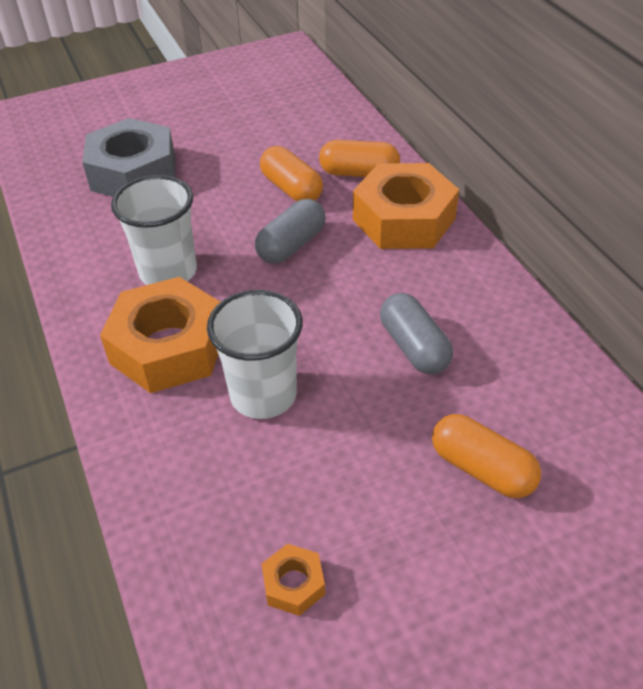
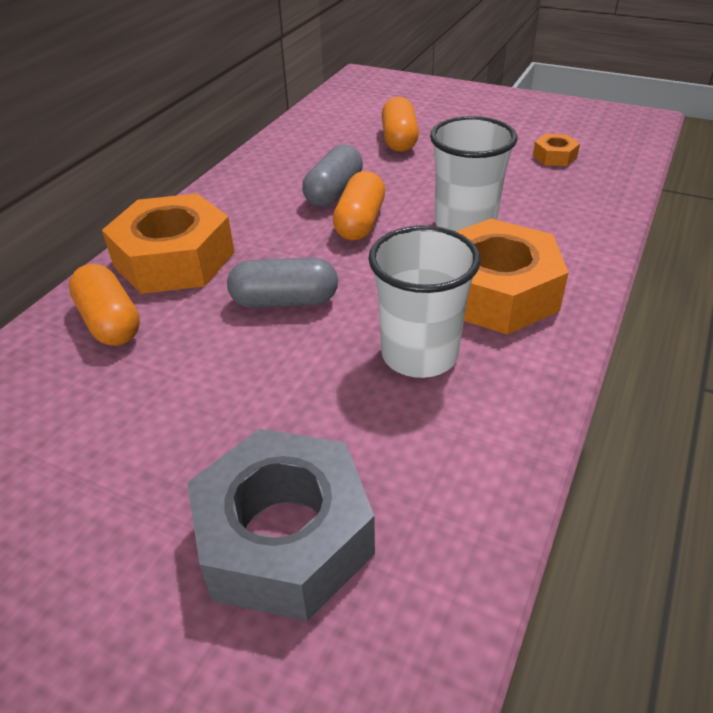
camera: 130 degrees left, 5 degrees down
(291, 188) = (185, 354): orange capsule -> orange capsule (360, 222)

